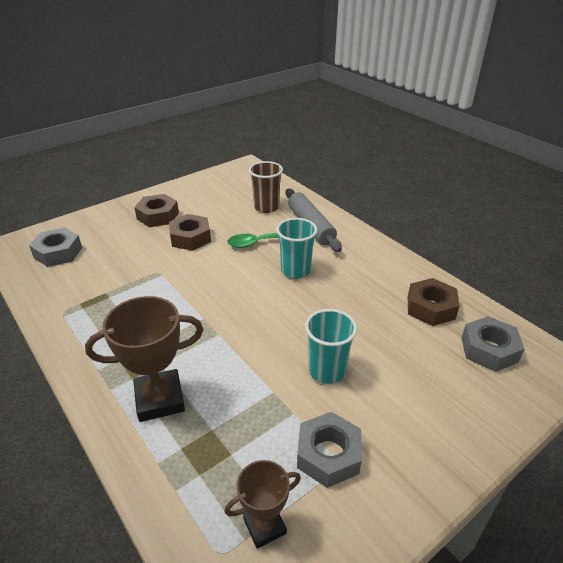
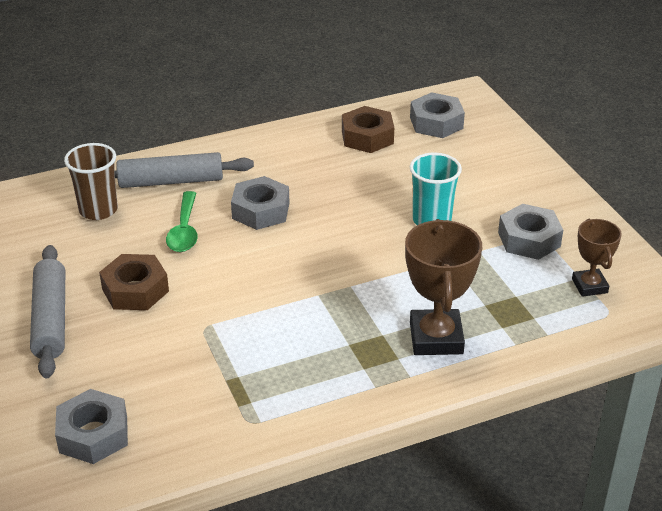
camera: 75 degrees left, 0 degrees up
(158, 216) = (50, 319): brown nut -> grey rolling pin
(295, 270) = (260, 211): turquoise cup -> grey nut

